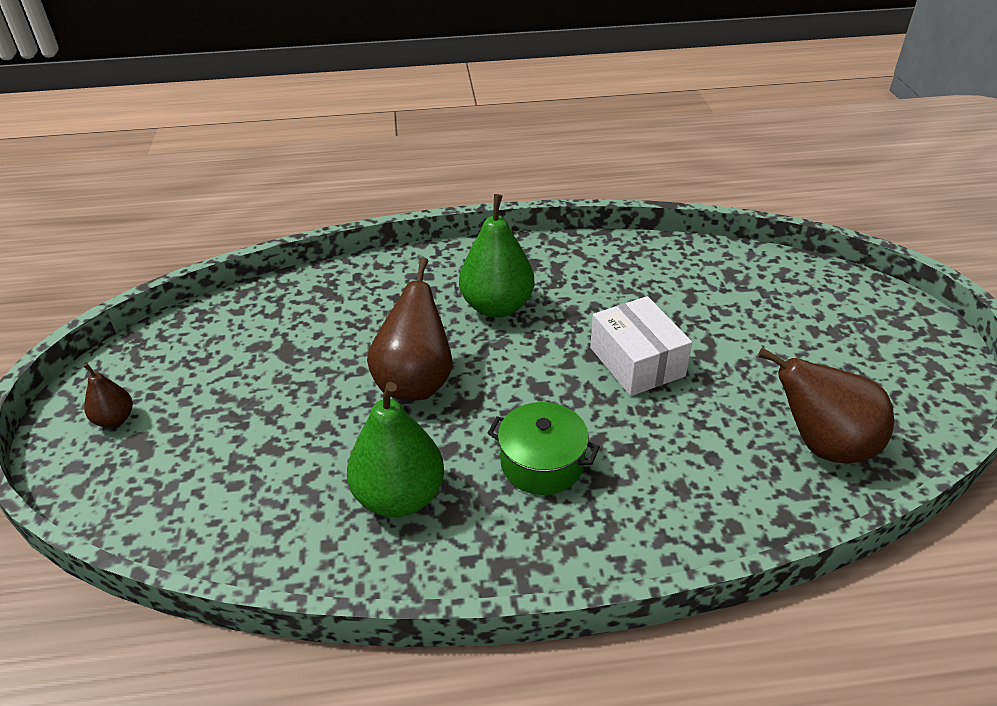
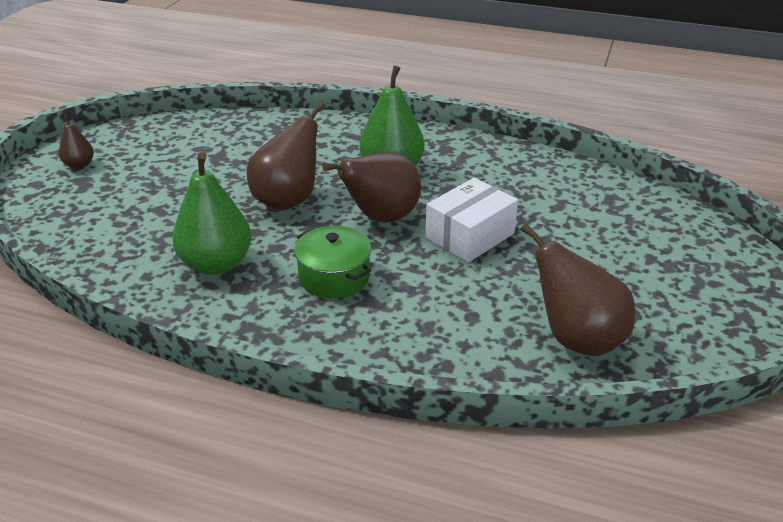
camera: 25 degrees right, 5 degrees down
(532, 371) = (380, 218): none -> brown pear
(637, 362) = (470, 235): white box -> white box turned 45 degrees clockwise

